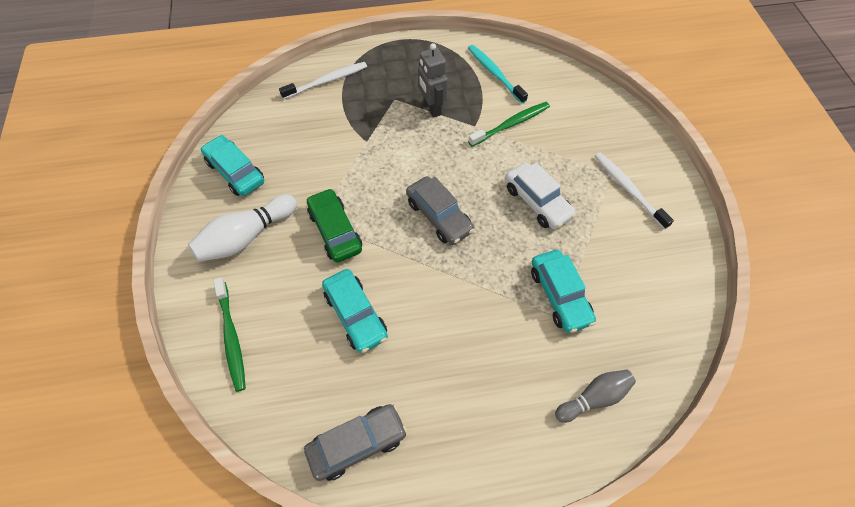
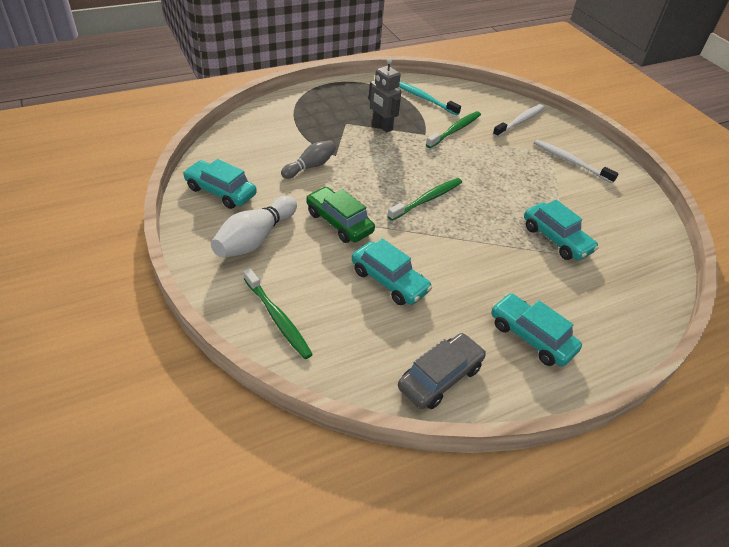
camera: 20 degrees left, 15 degrees down
(327, 81) = (277, 117): white toothbrush -> white toothbrush (520, 121)
(439, 216) = (427, 199): grey car -> green toothbrush
(473, 417) = (531, 337): none -> turquoise car
(537, 202) = (504, 179): white car -> none
(594, 398) = (621, 304): grey bowling pin -> grey bowling pin (310, 166)

